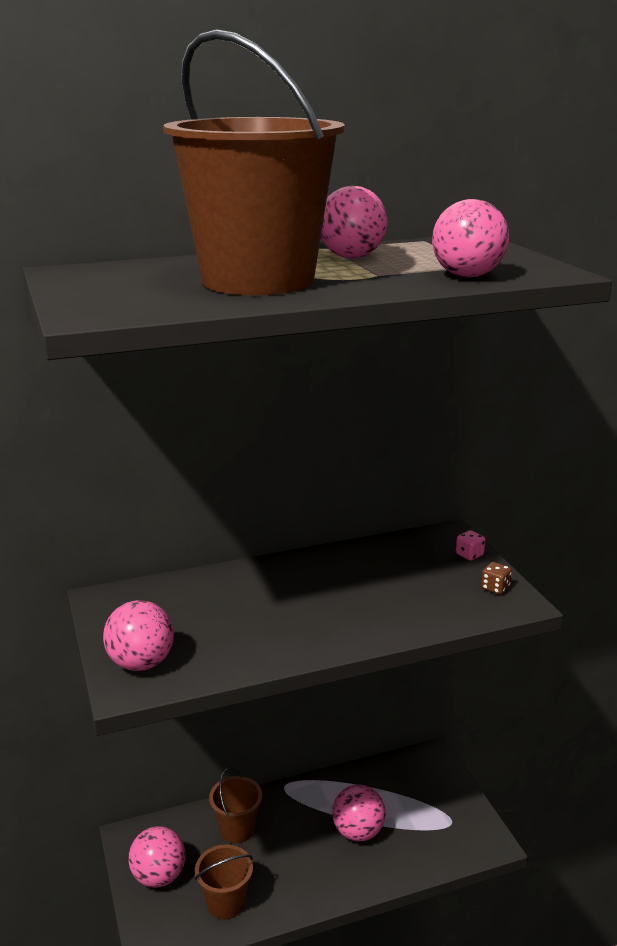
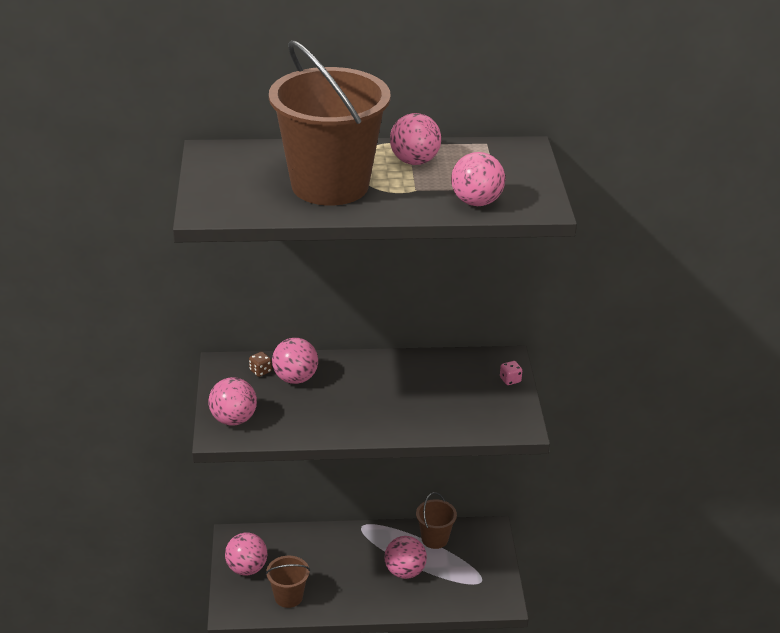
camera: 15 degrees right, 10 degrees up
(206, 598) = (295, 378): none -> pink ball
(237, 829) = (314, 549): brown bucket -> brown bucket (434, 539)
(495, 588) = (512, 412): brown dice -> brown dice (260, 371)

